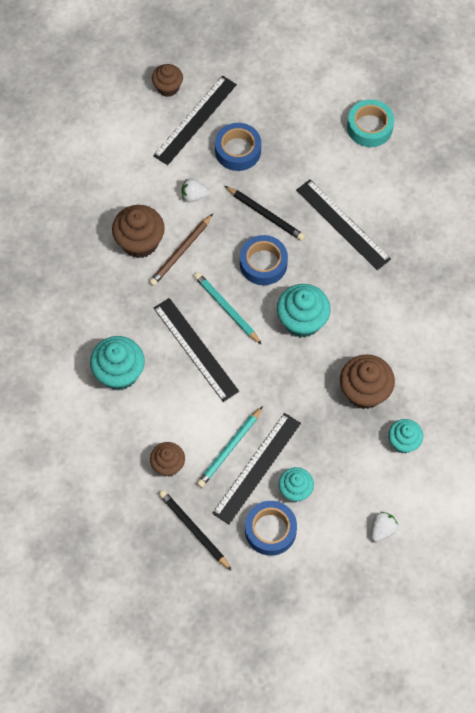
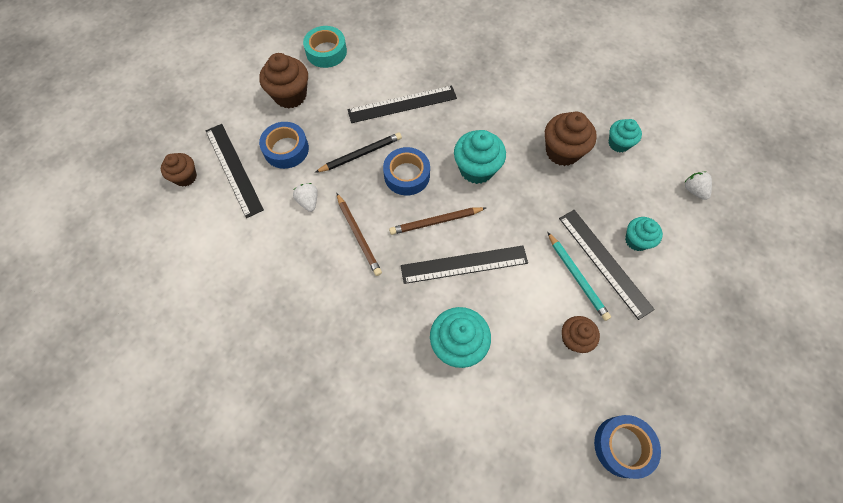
camera: 65 degrees left, 0 degrees up
(140, 242) = (328, 267): brown cupcake -> brown cupcake (290, 95)
(194, 196) = (308, 201): white strawberry -> white strawberry turned 135 degrees clockwise
(194, 530) = (650, 343): black pencil -> none
(226, 308) = (436, 222): turquoise pencil -> brown pencil
(270, 530) = (670, 276): blue tape -> blue tape (623, 446)

